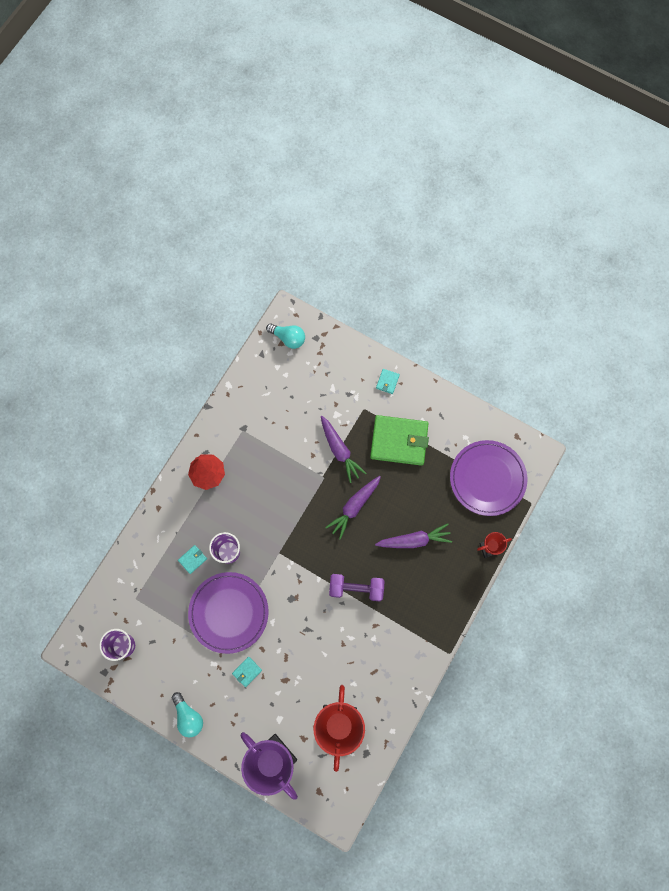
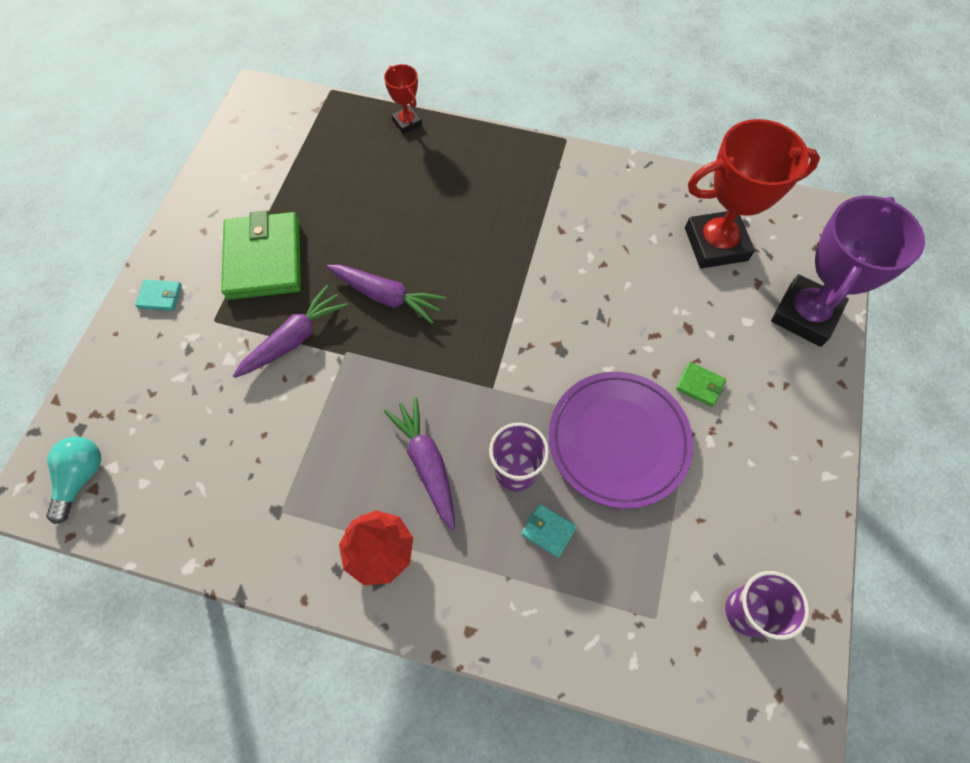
camera: 105 degrees left, 10 degrees down
(188, 716) = (809, 456): turquoise light bulb -> none
(247, 671) = (700, 385): turquoise wallet -> green wallet
(356, 588) = (515, 265): purple dumbbell -> none
(414, 540) = (419, 208): purple carrot -> purple carrot (427, 463)
(487, 478) = (305, 141): purple plate -> none

